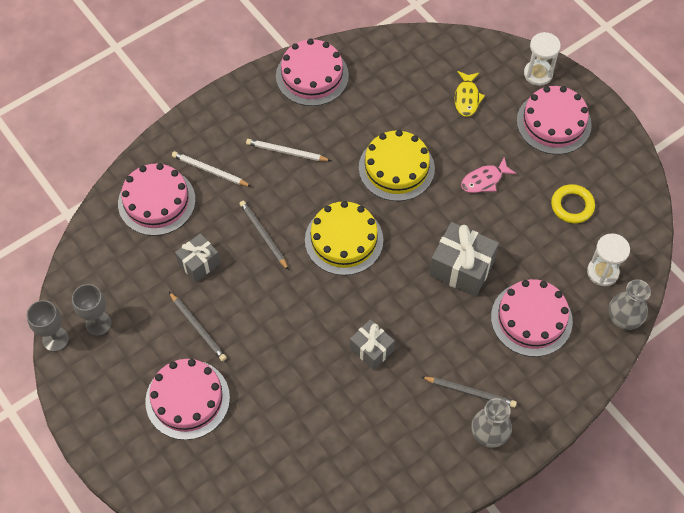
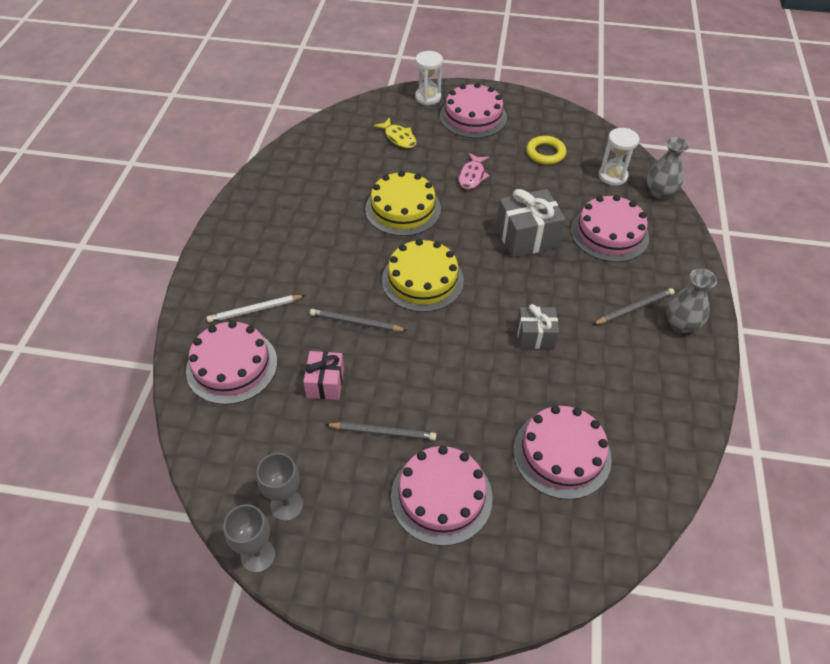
camera: 45 degrees left, 10 degrees down
(199, 263) = (325, 383): grey gift -> pink gift
(287, 152) = (306, 254): white pencil -> none
(312, 75) = (266, 193): pink cake -> pink cake (562, 454)

